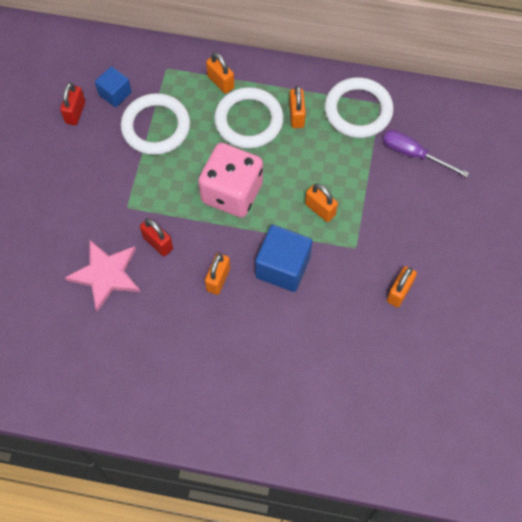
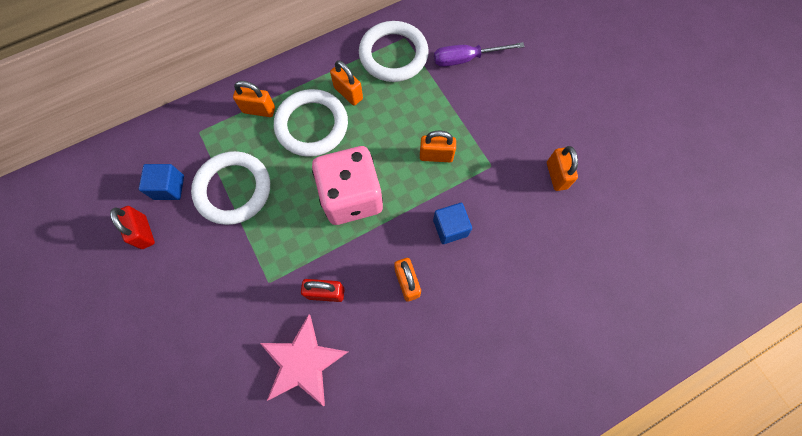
camera: 40 degrees left, 5 degrees up
(283, 267) = (450, 228): blue cube -> blue cube, size x0.61

